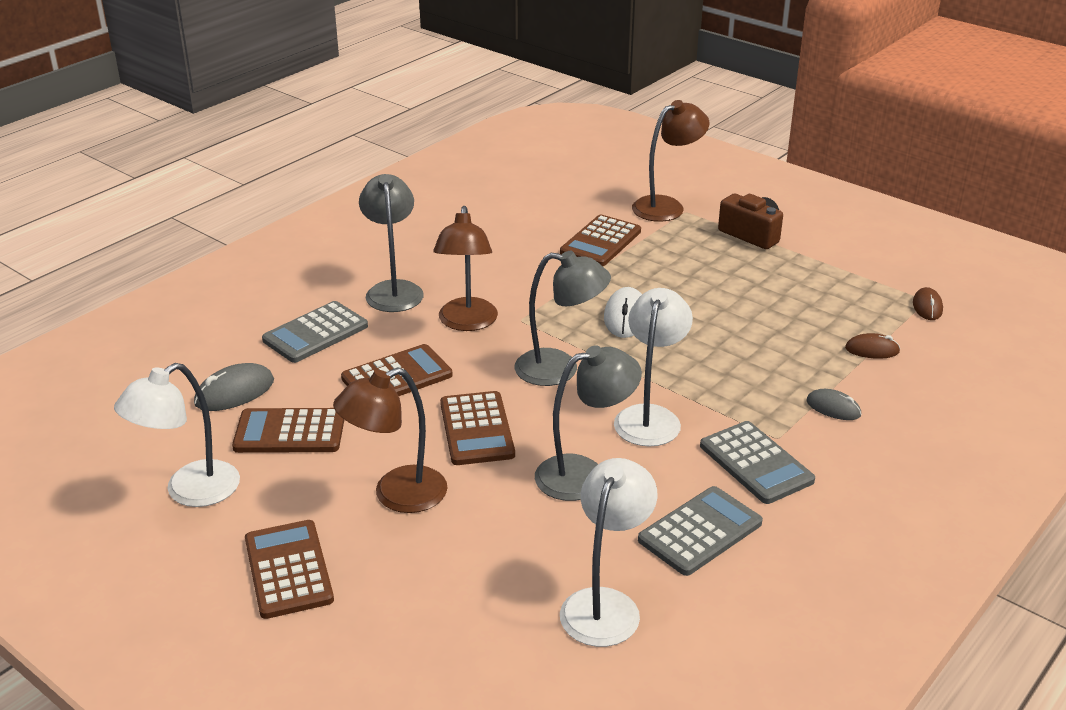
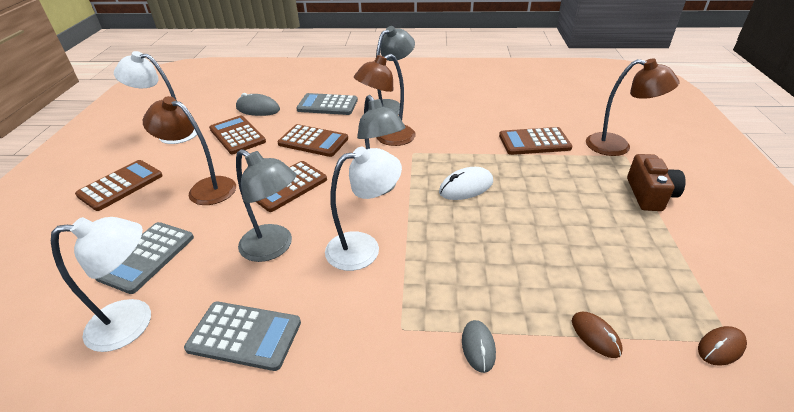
camera: 55 degrees right, 5 degrees up
(756, 463) = (355, 330): grey calculator -> grey calculator (147, 257)

